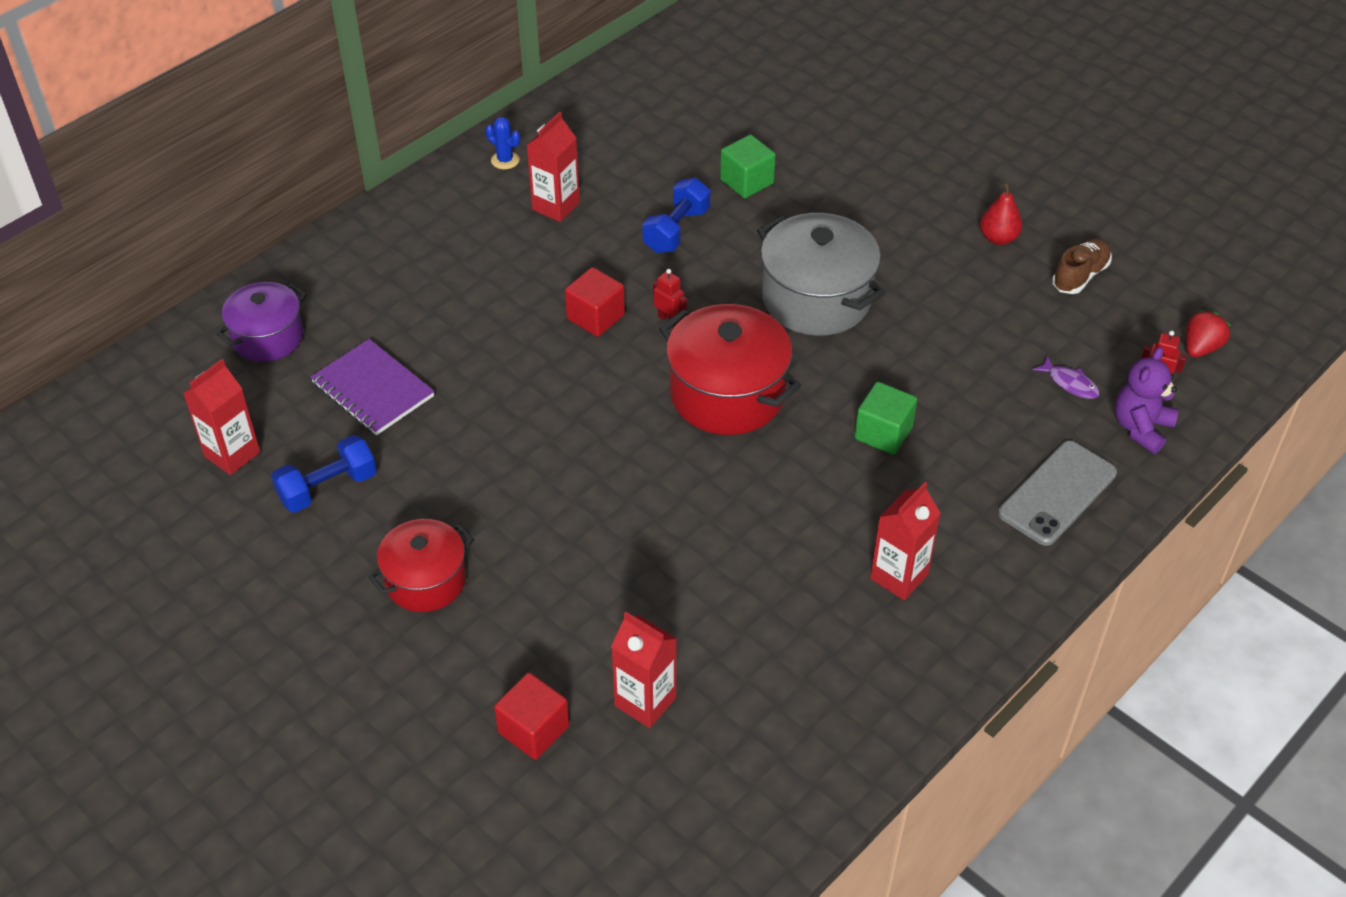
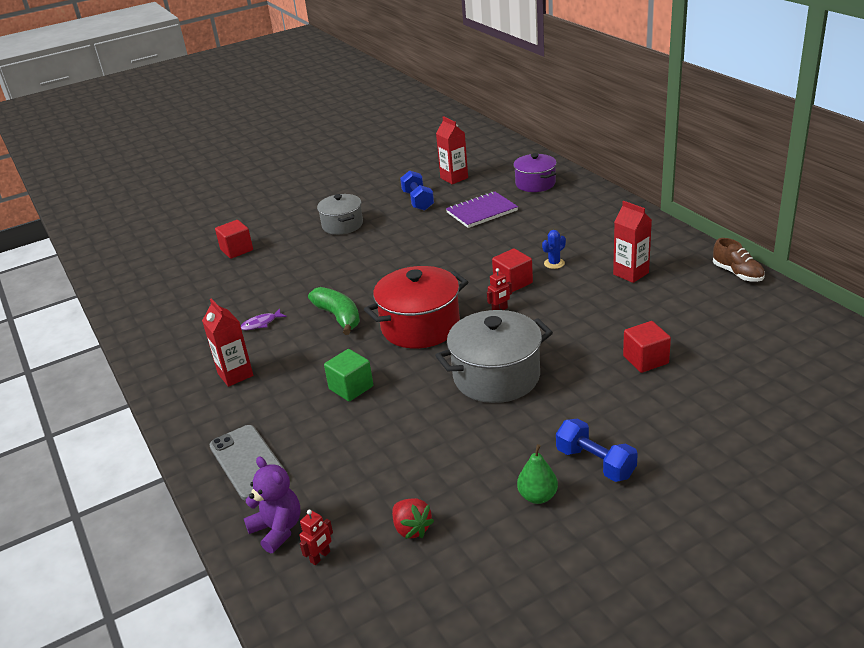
camera: 110 degrees right, 15 degrees down
(426, 580) = (342, 225): red pot -> grey pot
(505, 160) = (686, 256): blue cactus -> blue cactus (554, 263)
(645, 702) = (226, 280): red carton -> none
(676, 230) = (592, 321): blue dumbbell -> blue dumbbell (595, 463)
(724, 496) = (338, 317): none -> green banana
(746, 181) = (645, 360): green cube -> red cube
(998, 238) = (537, 496): red pear -> green pear
(1070, 383) = (346, 498): purple fish -> purple fish (261, 323)
(1080, 276) = (469, 542): brown shoe -> brown shoe (737, 274)
(1200, 347) = (342, 606): red strawberry -> red strawberry (412, 529)

